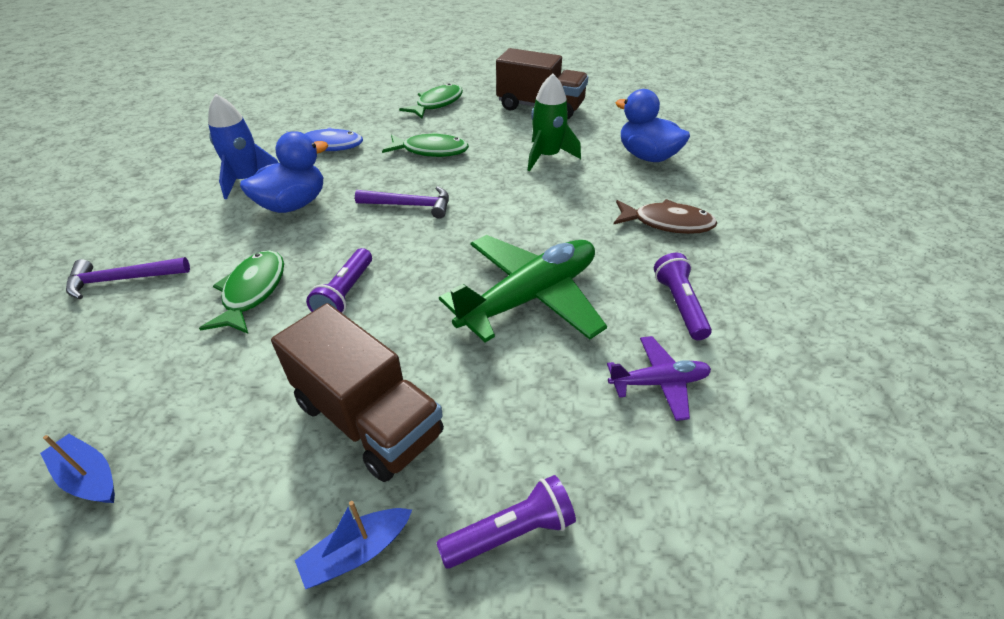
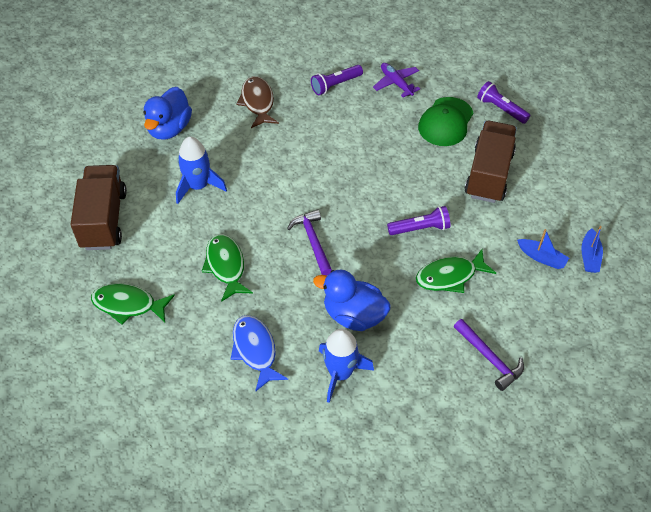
camera: 115 degrees left, 10 degrees up
(357, 552) = (542, 148): blue boat -> blue boat (541, 257)
(525, 413) = (446, 122): none -> green cap
(529, 297) = (368, 145): green plane -> none
(547, 156) = (198, 186): green rocket -> blue rocket

